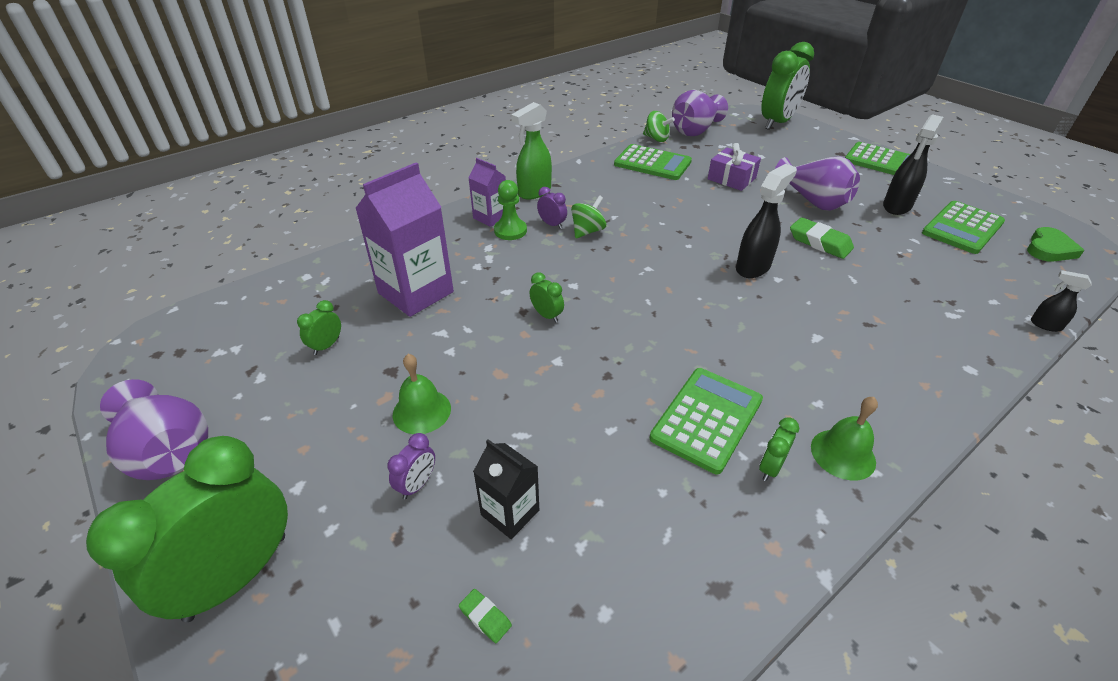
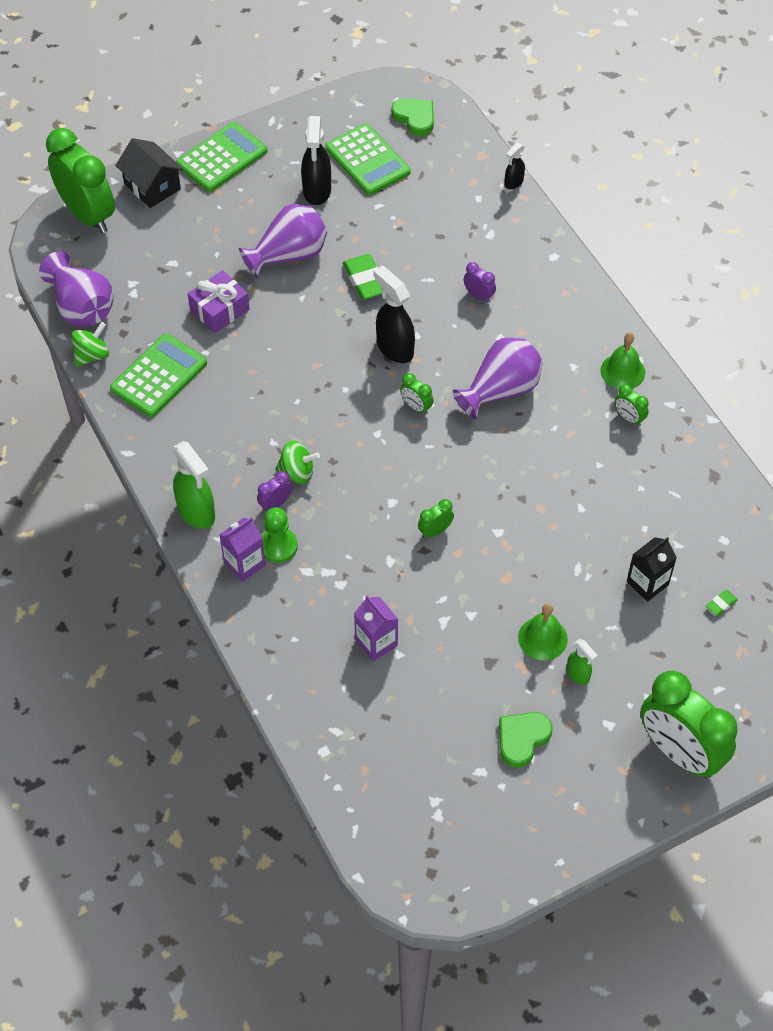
camera: 80 degrees left, 15 degrees up
(168, 451) = (560, 828): purple vase -> purple vase (500, 390)
(292, 406) = (522, 739): none -> green heart
(326, 346) = (446, 719): green clock -> green clock (416, 407)
(371, 449) = (578, 674): none -> green spray bottle
(416, 292) = (376, 642): purple carton -> purple carton, size x0.54
(417, 484) = (616, 642): purple clock -> purple clock (479, 296)
(587, 231) = (297, 472): green spinning top -> green spinning top turned 135 degrees clockwise
(707, 419) = (579, 442): green calculator -> none
(819, 242) = (365, 280): green eraser -> green eraser turned 75 degrees counterclockwise
(826, 140) = (152, 186): none -> black house
(896, 206) = (317, 191): black spray bottle -> black spray bottle turned 45 degrees clockwise

